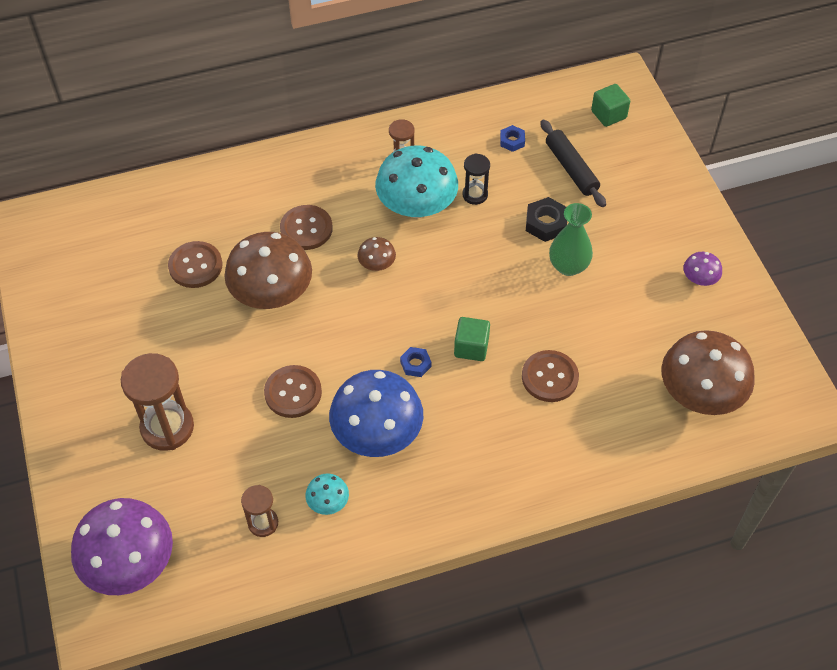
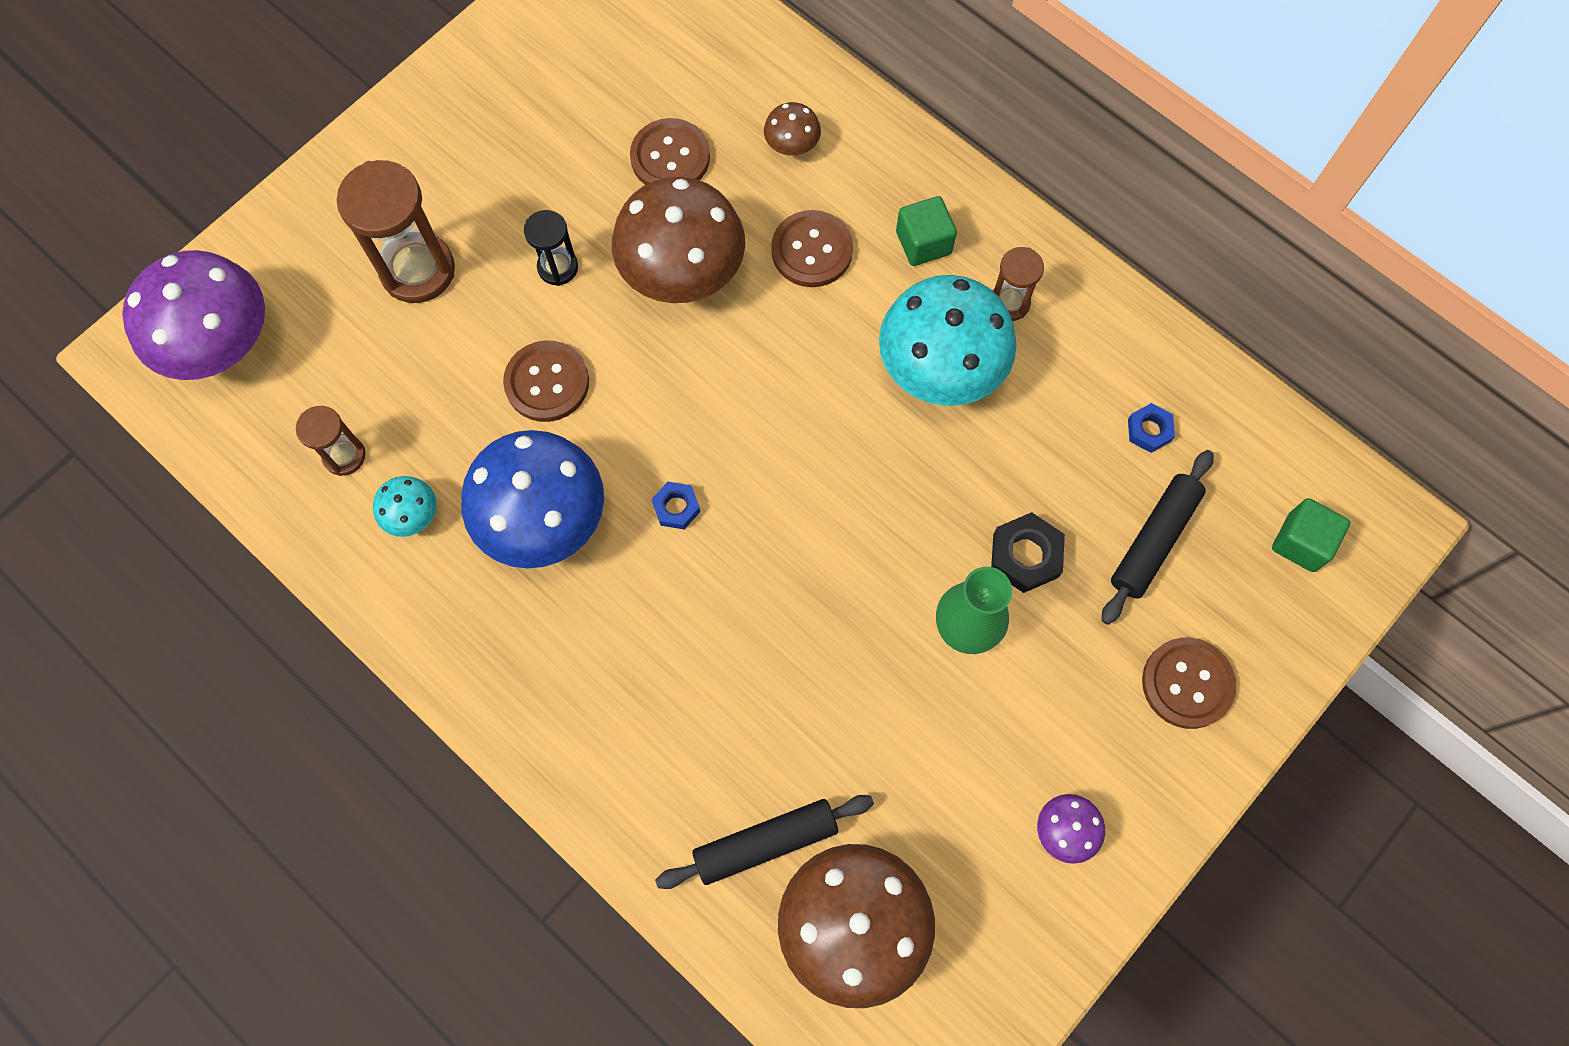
camera: 60 degrees right, 15 degrees up
(377, 264) = (808, 370): brown mushroom -> brown mushroom (792, 144)
(471, 347) = (746, 565): green cube -> green cube (923, 243)
(475, 195) = (1013, 432): black hourglass -> black hourglass (558, 267)
(549, 377) = (757, 695): brown button -> brown button (1187, 683)
(633, 412) = (765, 842): none -> black rolling pin

